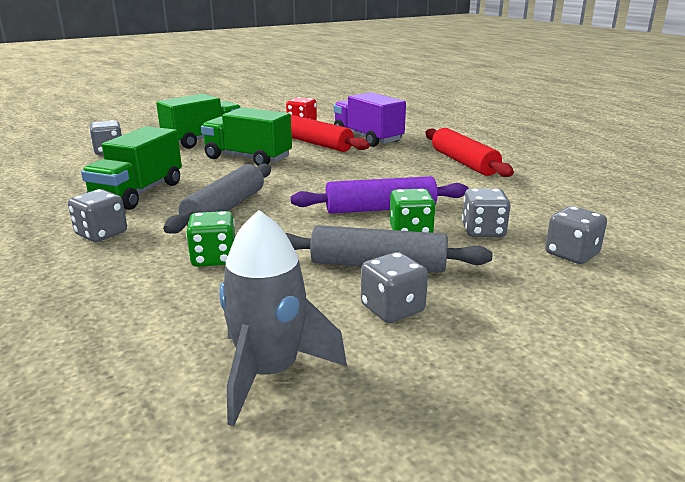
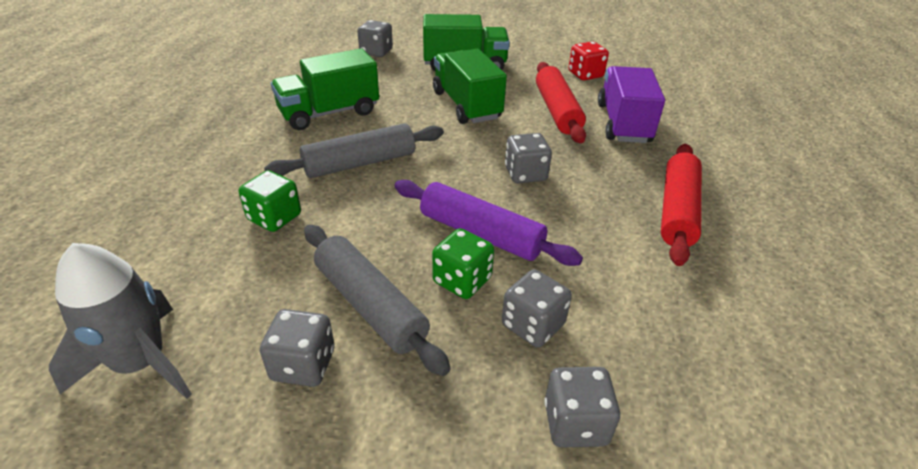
camera: 40 degrees right, 15 degrees up
(101, 234) = (249, 148): grey dice -> grey dice (525, 174)

